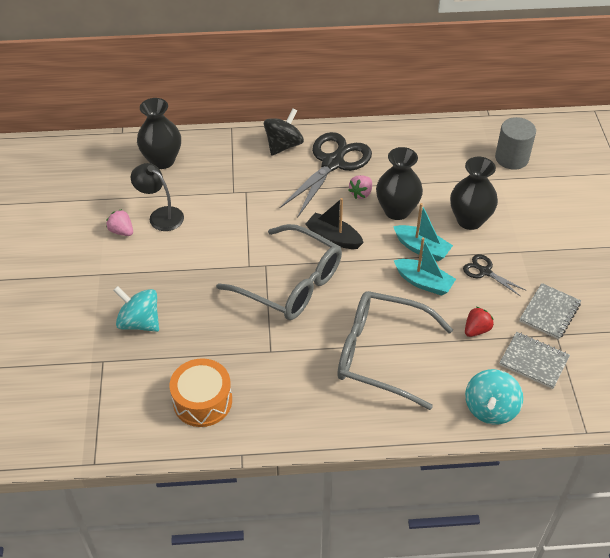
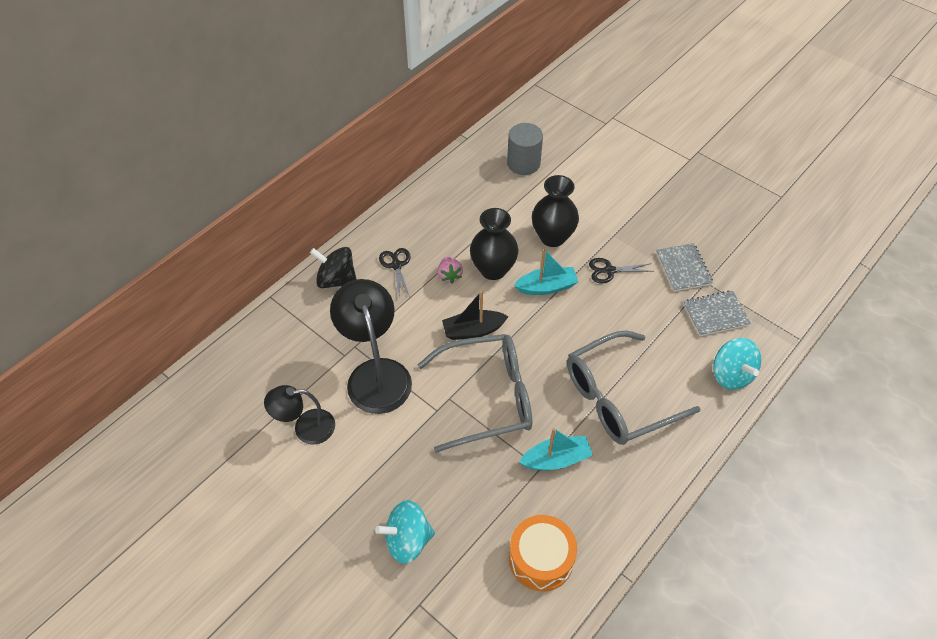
camera: 45 degrees left, 5 degrees up
(121, 231) = (287, 472): pink strawberry -> none
(162, 160) = (243, 375): black vase -> none
(238, 217) = (376, 374): none -> black lamp
(283, 145) = (337, 280): black spinning top -> black spinning top turned 60 degrees counterclockwise
(333, 162) = (396, 265): black scissors -> black scissors, size x0.48
(423, 282) = (579, 314): turquoise boat -> turquoise boat (556, 459)
(476, 330) = (655, 322): red strawberry -> none

